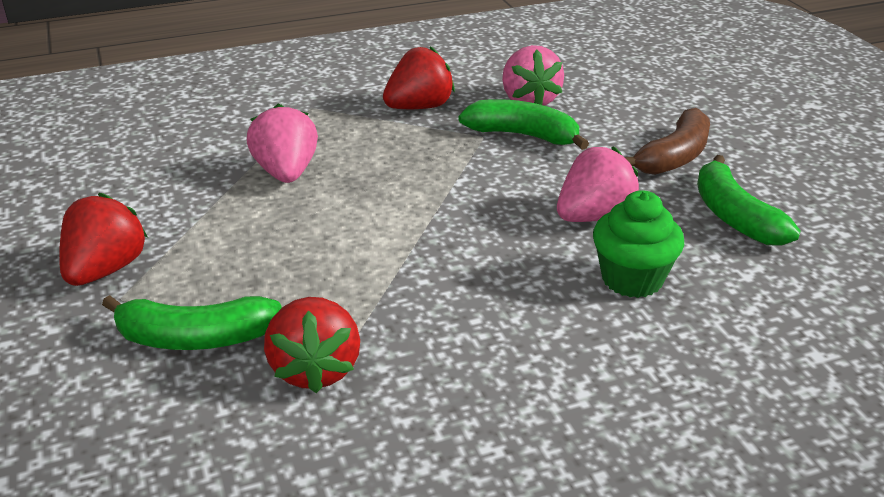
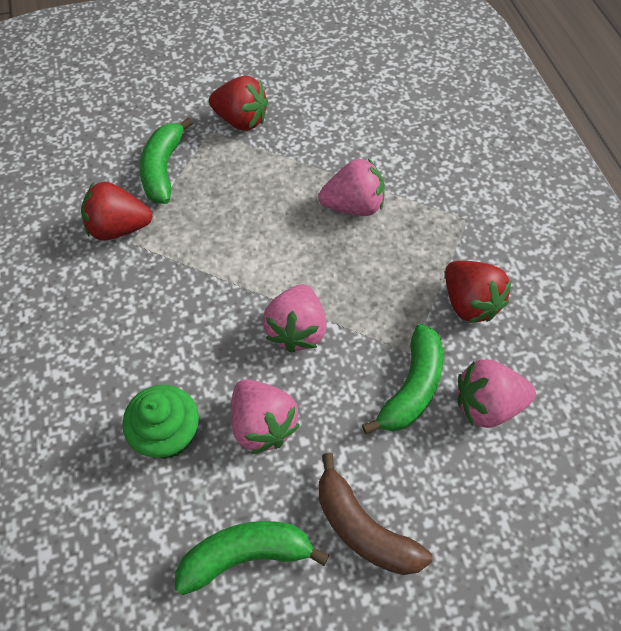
camera: 95 degrees right, 25 degrees up
(470, 202) = (296, 330): none -> pink strawberry

